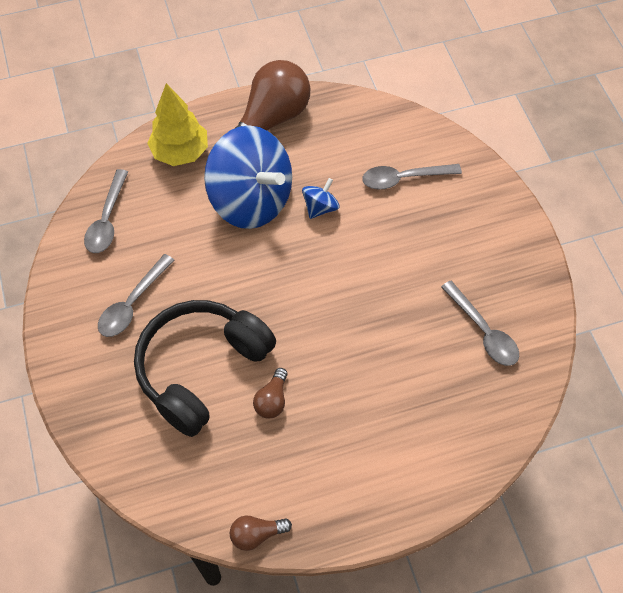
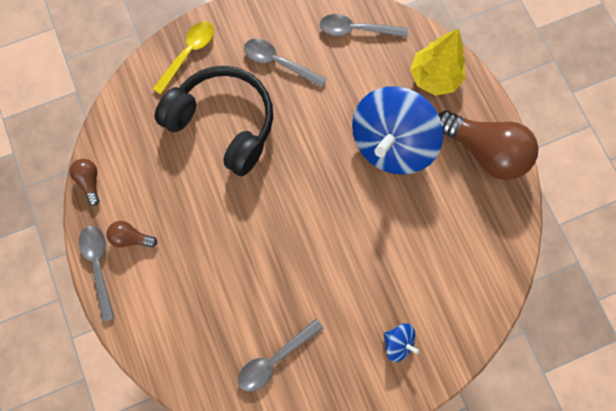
camera: 85 degrees right, 15 degrees up
(99, 406) = (188, 54): none -> yellow spoon
(272, 400) = (199, 181): brown light bulb -> brown light bulb (131, 237)
(320, 207) = (390, 204): blue spinning top -> blue spinning top (398, 342)
(403, 178) = (433, 280): grey spoon -> grey spoon (99, 266)

